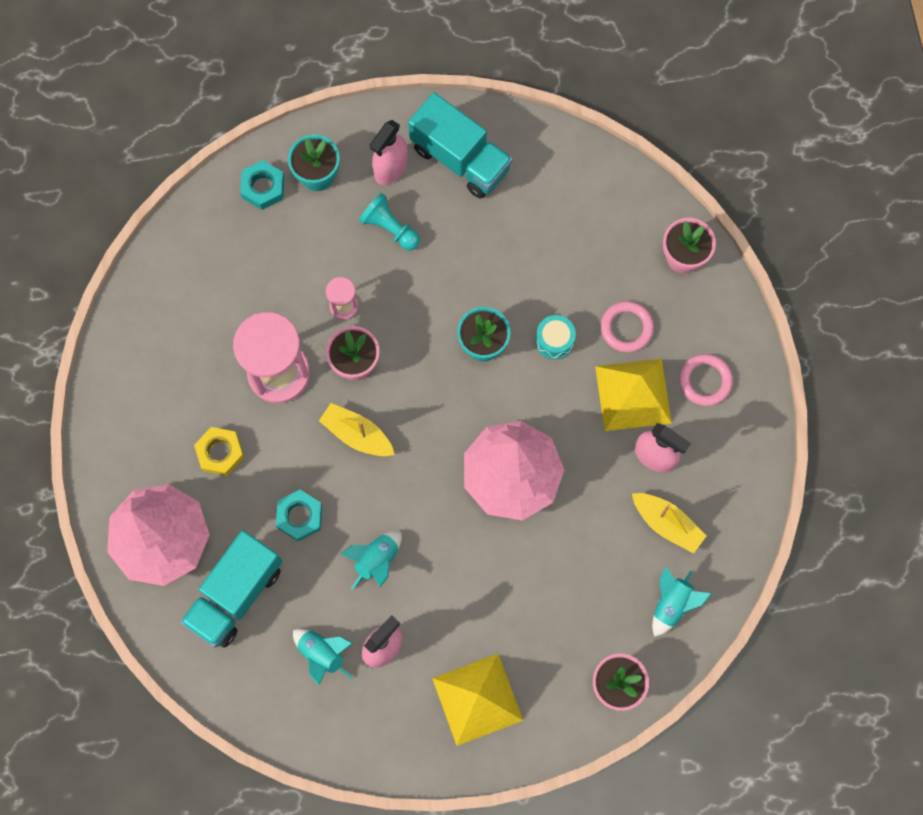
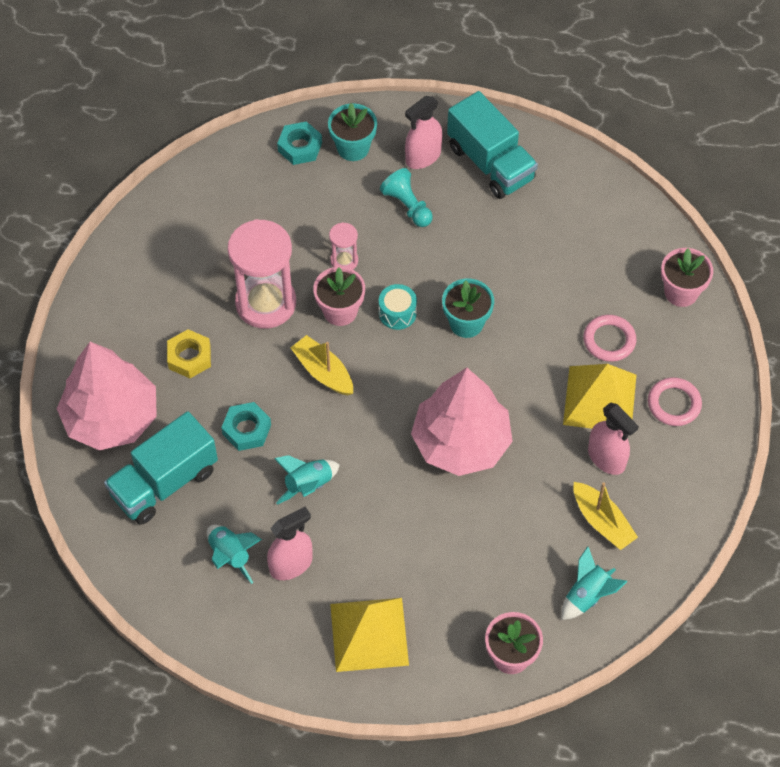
camera: 15 degrees right, 15 degrees down
(554, 341) = (536, 335): turquoise drum -> turquoise drum (397, 313)

